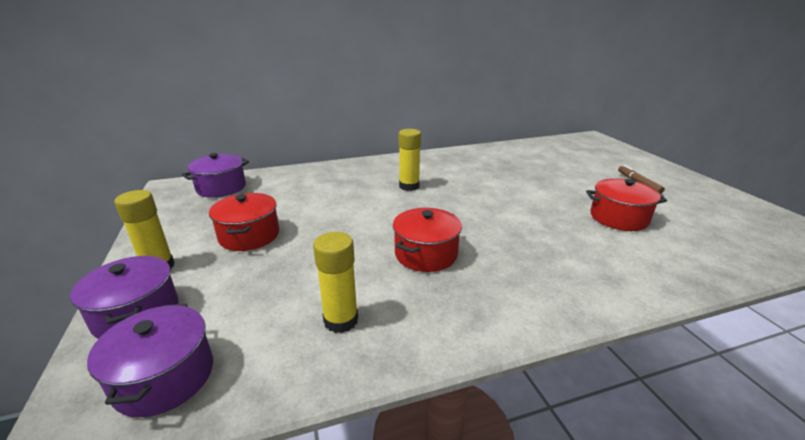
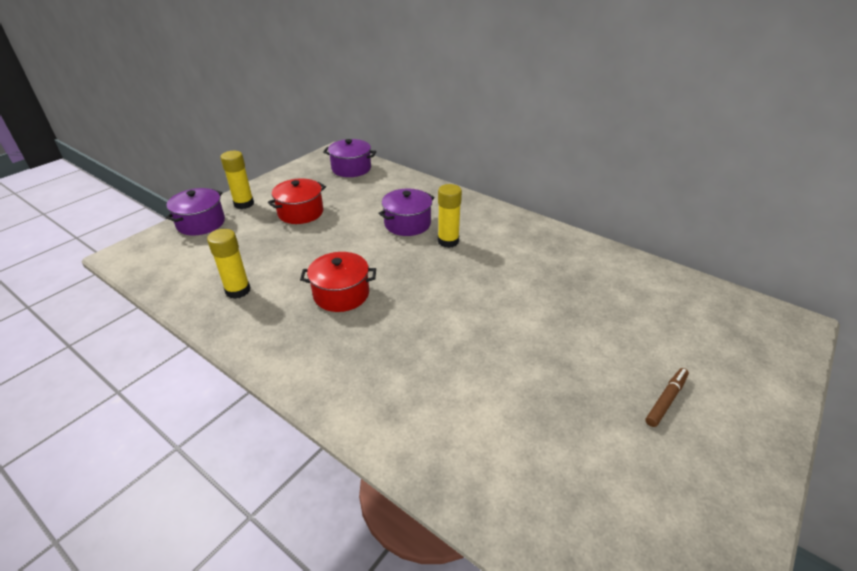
camera: 55 degrees right, 10 degrees up
(164, 377) = (163, 258): purple pot -> purple pot (407, 223)
(618, 218) = (530, 397): red pot -> none

